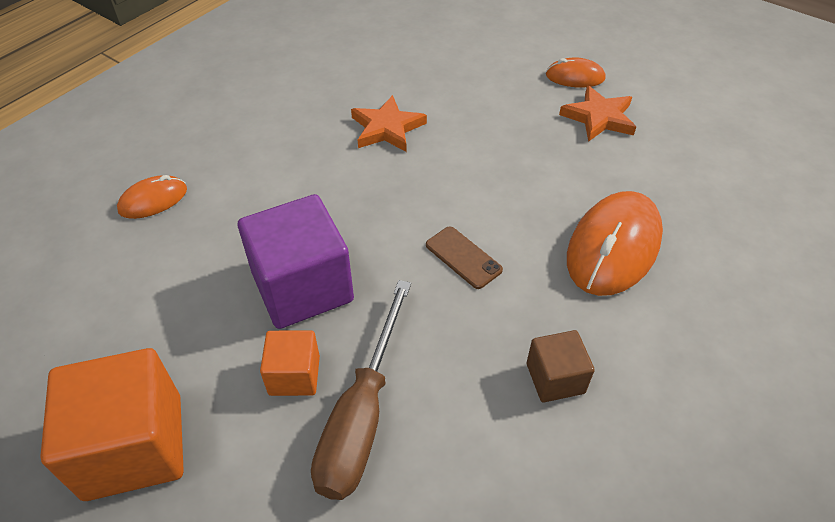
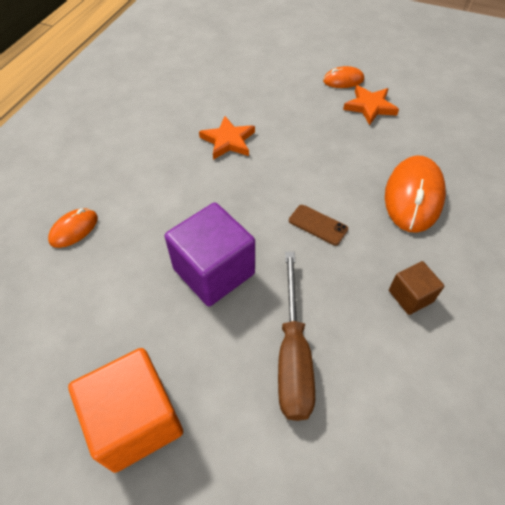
camera: 15 degrees left, 5 degrees up
(294, 375) = (234, 337): orange cube -> none

